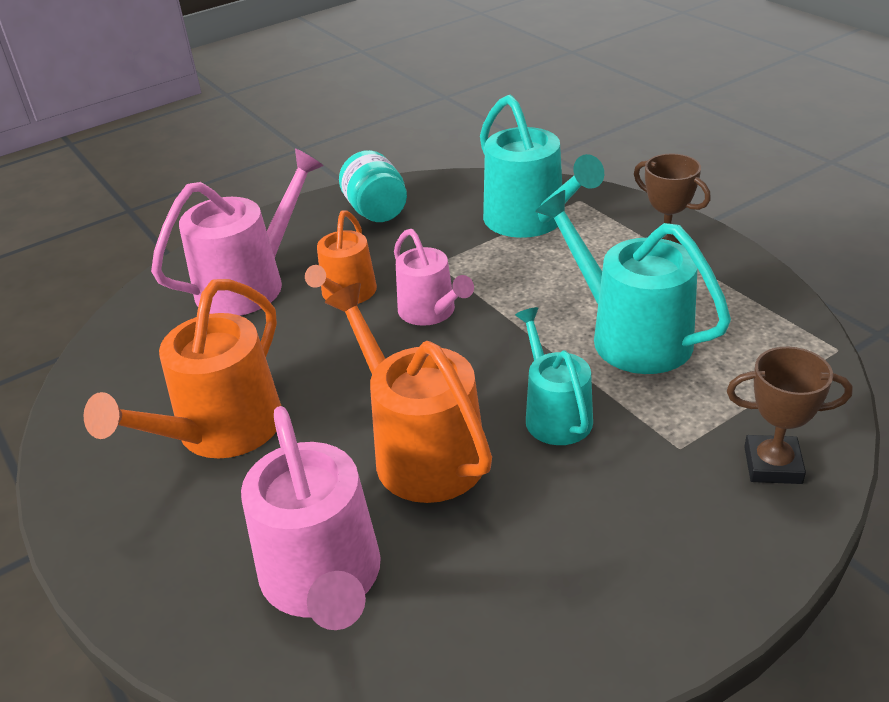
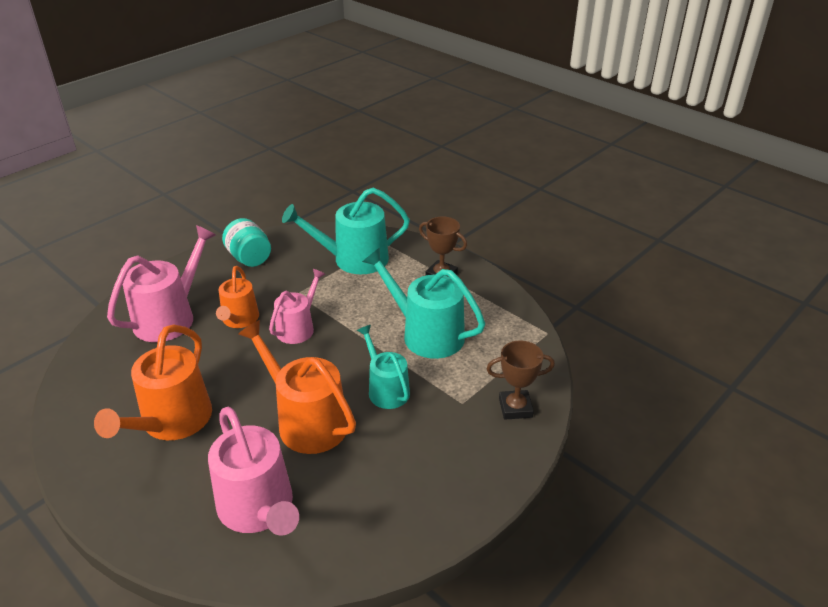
camera: 15 degrees left, 0 degrees up
(430, 312) = (298, 328): pink watering can -> pink watering can turned 105 degrees counterclockwise
(530, 220) = (354, 259): turquoise watering can -> turquoise watering can turned 120 degrees clockwise

